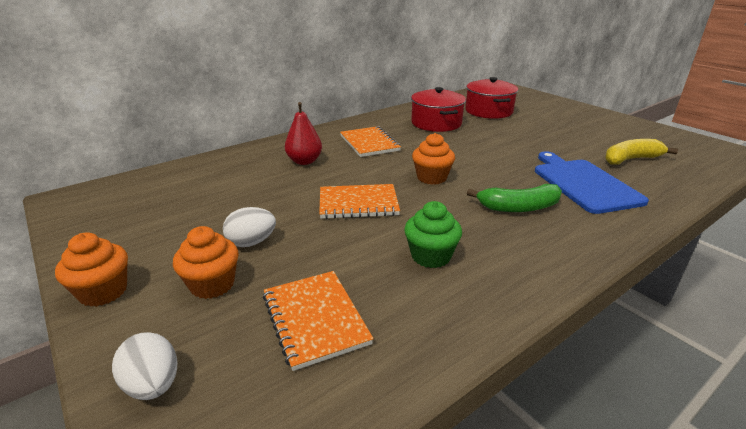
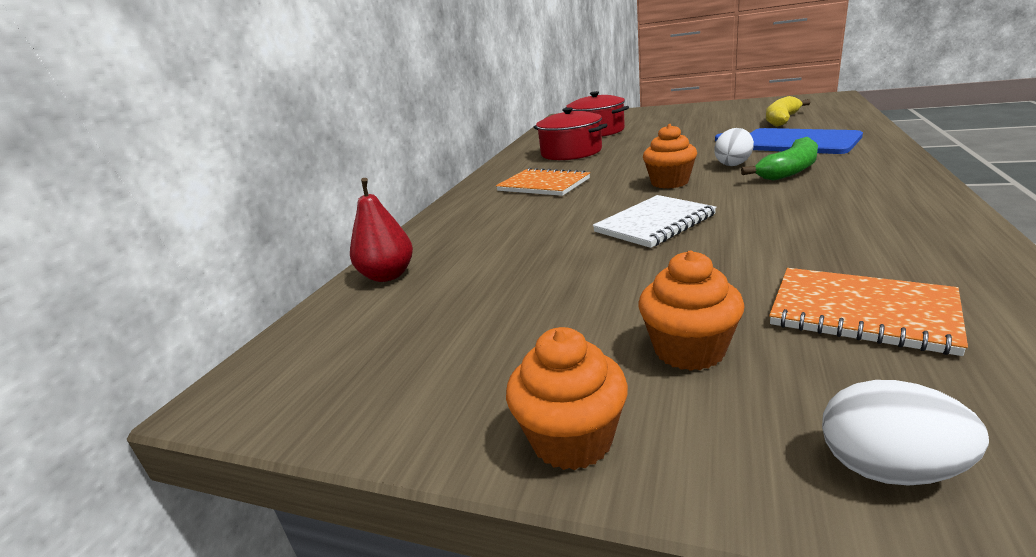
camera: 30 degrees left, 5 degrees down
(251, 242) = (631, 298): white egg -> white egg (733, 164)
(304, 161) = (509, 221): red pear -> red pear (388, 276)
(358, 203) = (654, 223): orange notebook -> white notebook
(431, 256) = (817, 225): green cupcake -> none

